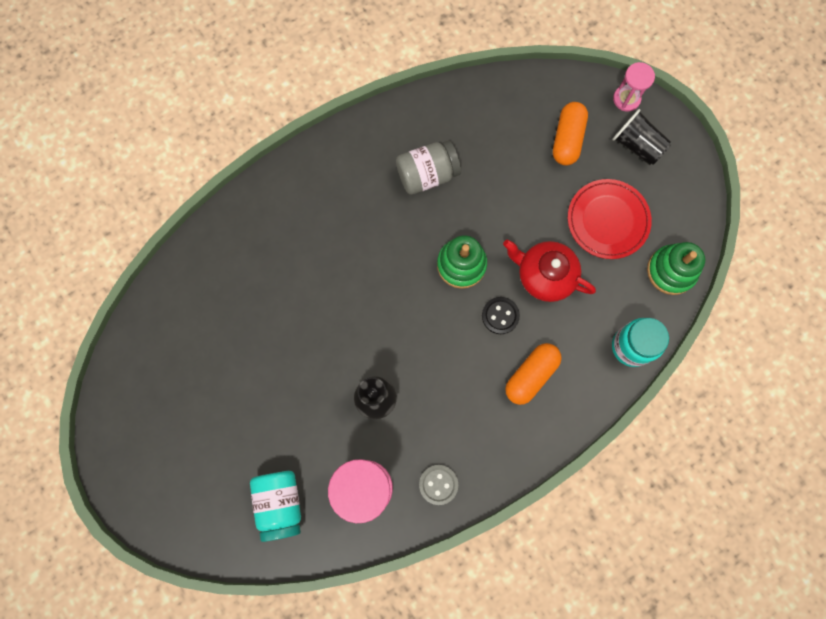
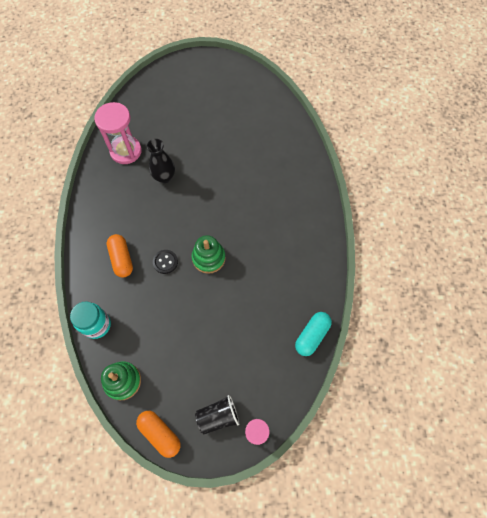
camera: 120 degrees right, 10 degrees down
(280, 503) = (146, 114): turquoise jar -> none
(427, 175) = (276, 269): grey jar -> none
(438, 484) = (102, 183): grey button -> none
(485, 94) = (312, 335): none -> turquoise capsule
(544, 275) = (172, 301): red teapot -> none
(567, 139) = (250, 370): orange capsule -> orange capsule (160, 433)
(607, 220) = (180, 361): red plate -> none

